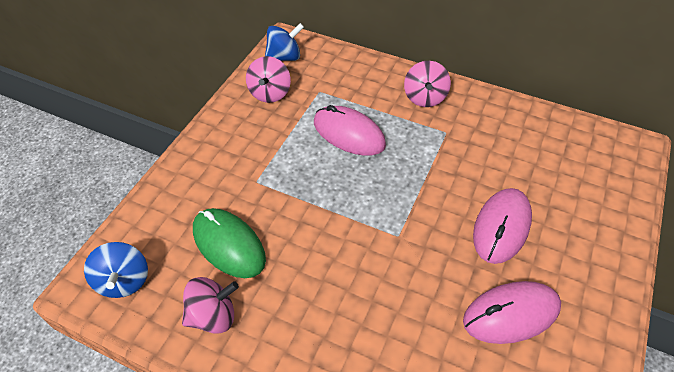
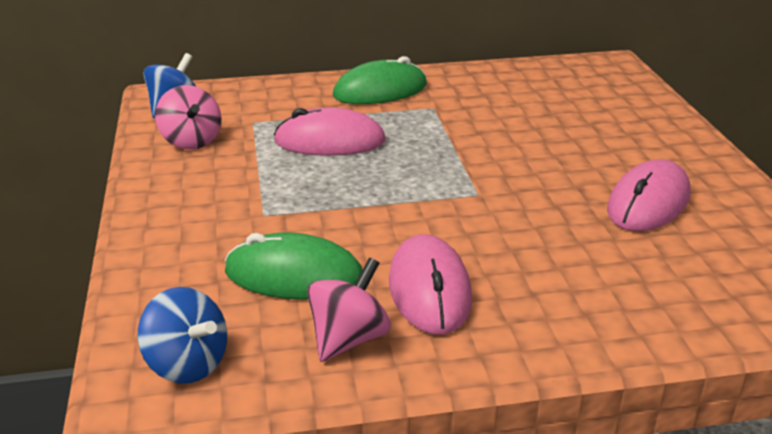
camera: 35 degrees left, 20 degrees down
(424, 97) = (380, 91): pink spinning top -> green mouse
(501, 227) = (567, 151): pink mouse -> pink mouse (429, 290)

